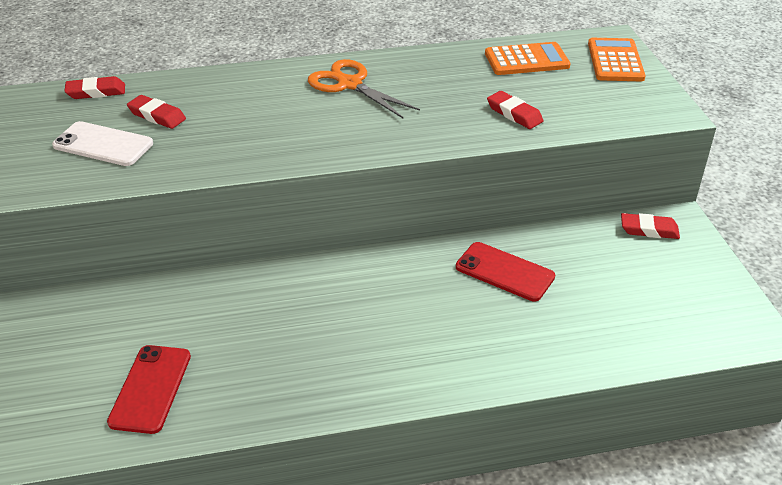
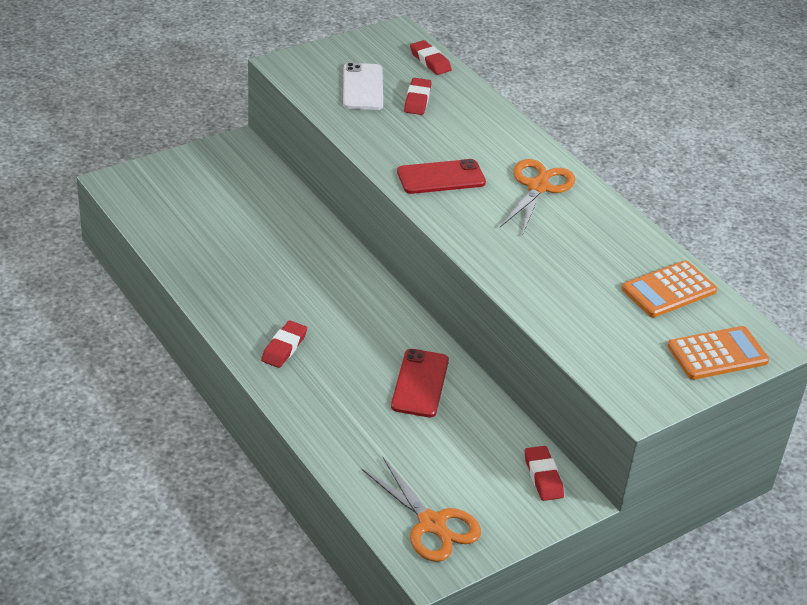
camera: 65 degrees right, 0 degrees up
(150, 389) = (193, 225): red phone -> red phone (441, 177)
(514, 114) = (559, 295): red eraser -> red eraser (284, 347)
(526, 60) = (668, 290): orange calculator -> orange calculator turned 90 degrees clockwise
(700, 316) = (431, 524): none -> orange scissors

